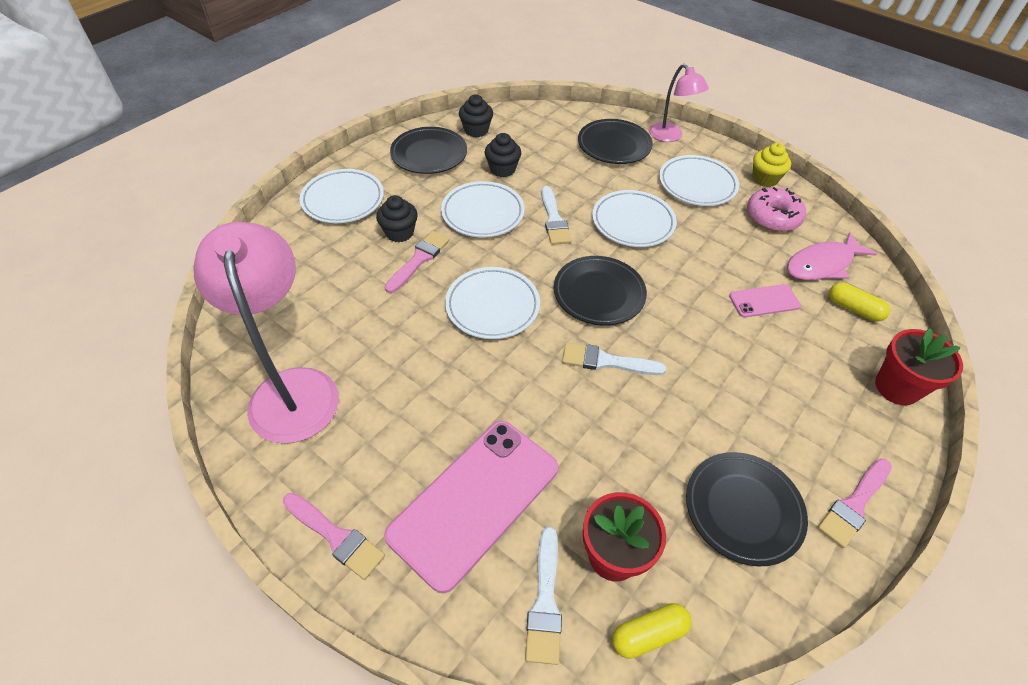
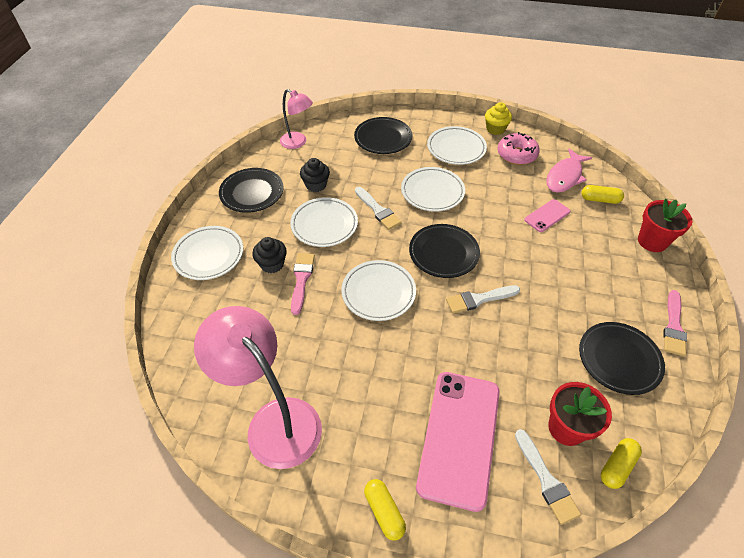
camera: 25 degrees left, 0 degrees up
(336, 537) = (384, 512): pink brush -> yellow capsule
(476, 130) = (275, 161): black cupcake -> none
(670, 136) = (416, 118): pink lamp -> pink lamp (298, 142)

